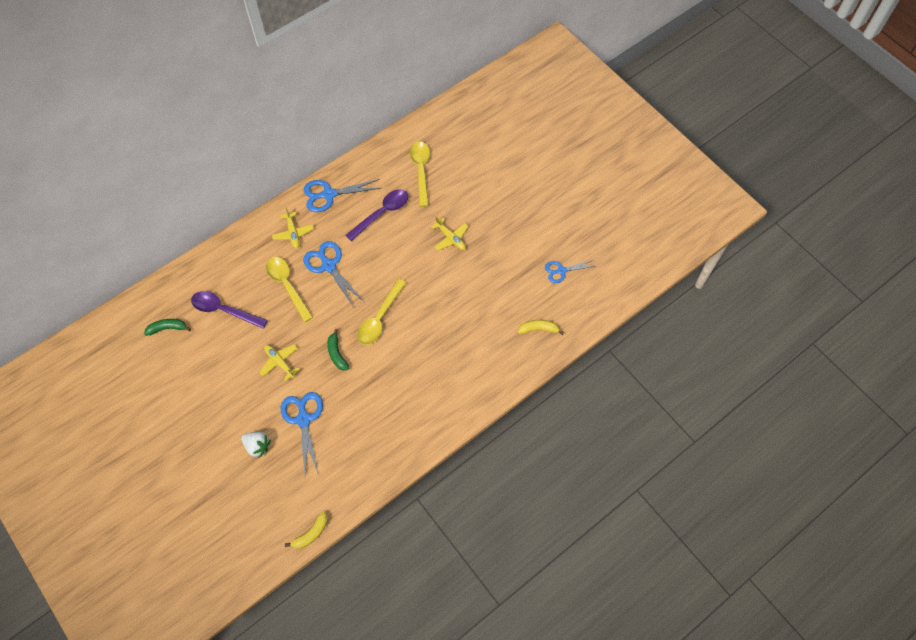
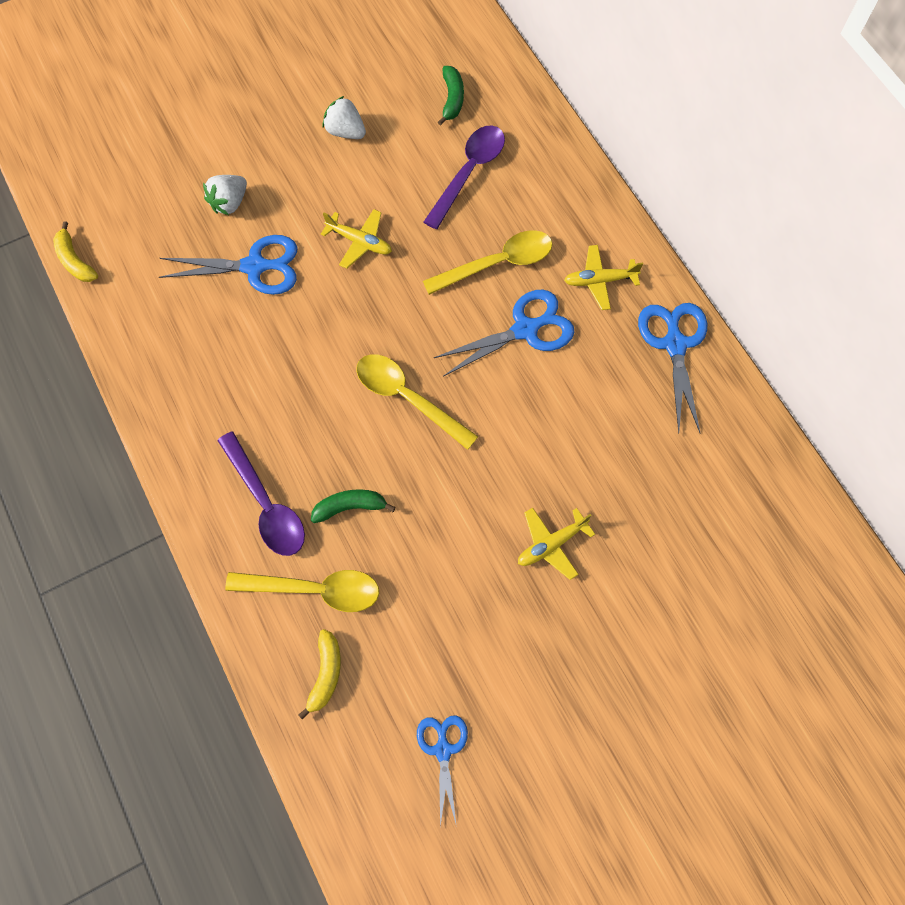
camera: 100 degrees right, 5 degrees up
(196, 387) = (345, 131): none -> white strawberry
(280, 362) = (360, 242): yellow plane -> yellow plane turned 60 degrees clockwise
(337, 354) = (355, 324): green banana -> green banana (350, 507)
(382, 213) = (623, 429): purple spoon -> purple spoon (266, 504)
(421, 170) = (714, 513): yellow spoon -> yellow spoon (315, 589)

